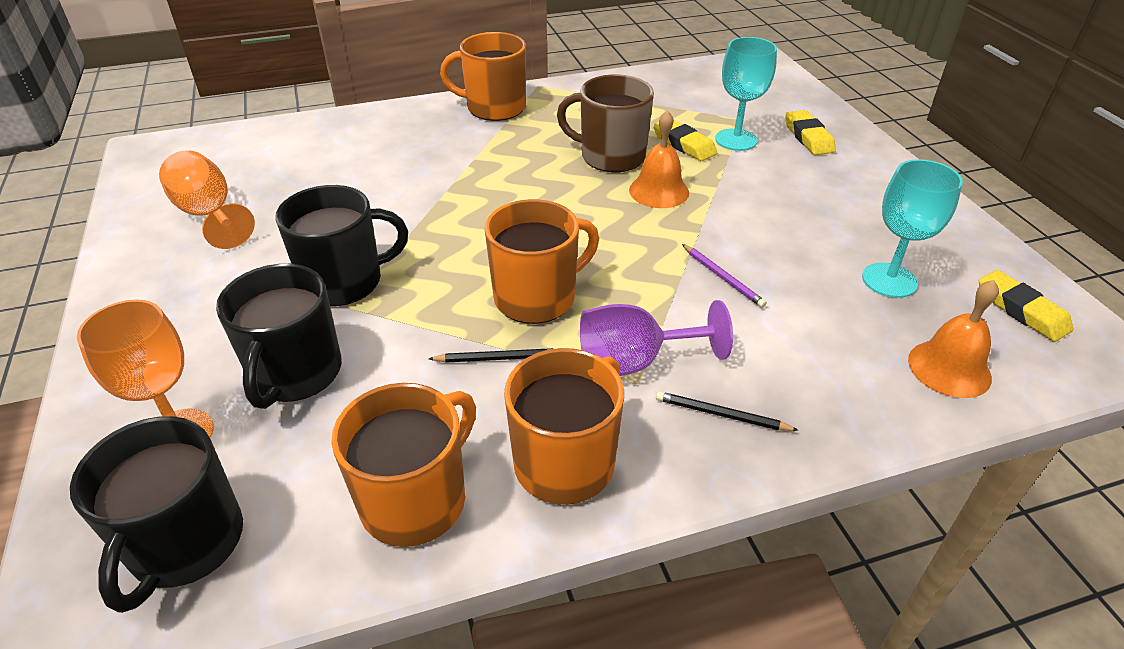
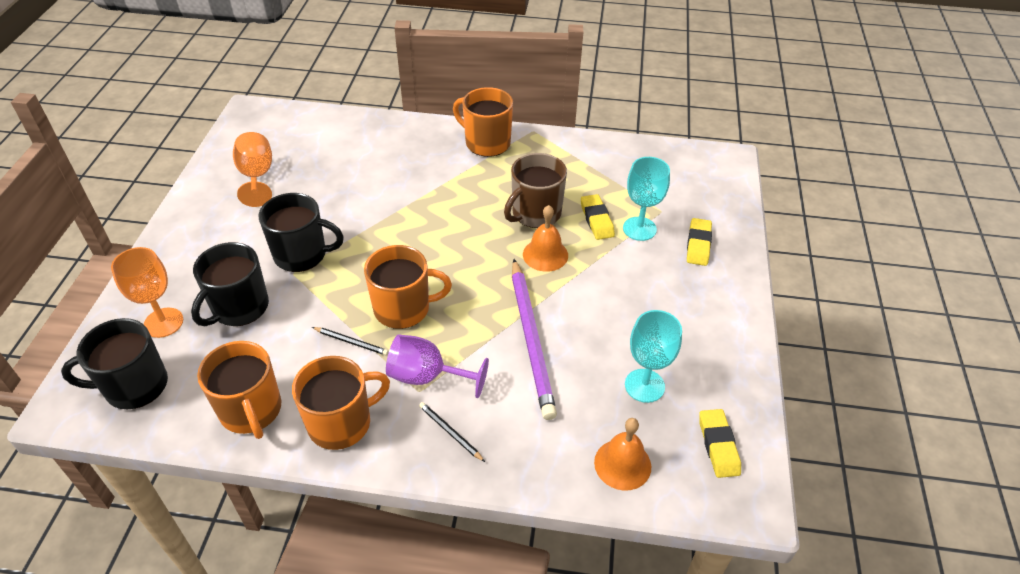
camera: 25 degrees right, 5 degrees up
(186, 543) = (134, 386): black mug -> black mug turned 45 degrees clockwise
(416, 500) = (251, 410): orange mug -> orange mug turned 90 degrees clockwise
(611, 156) = (535, 213): brown mug -> brown mug turned 90 degrees counterclockwise
(722, 277) = (531, 339): purple pencil -> purple pencil, size x2.38

